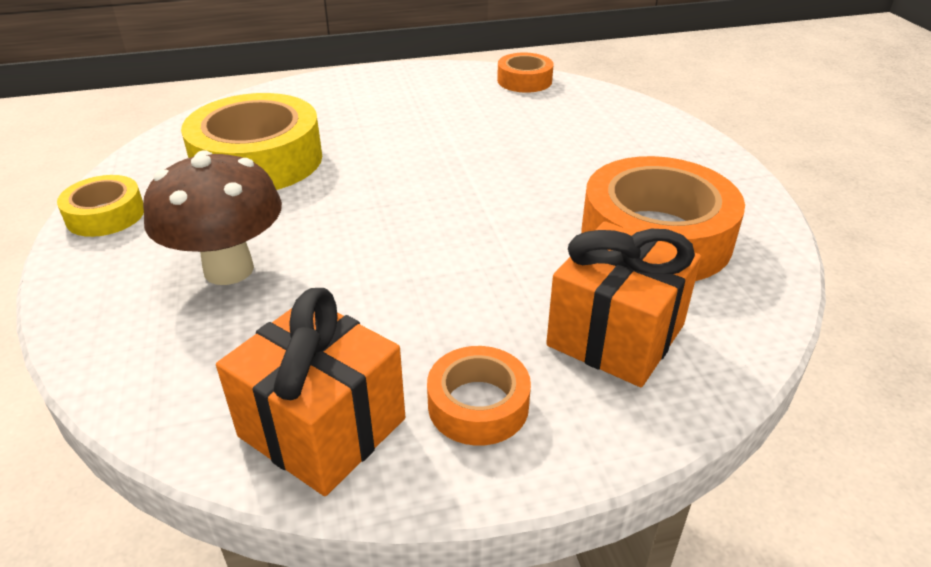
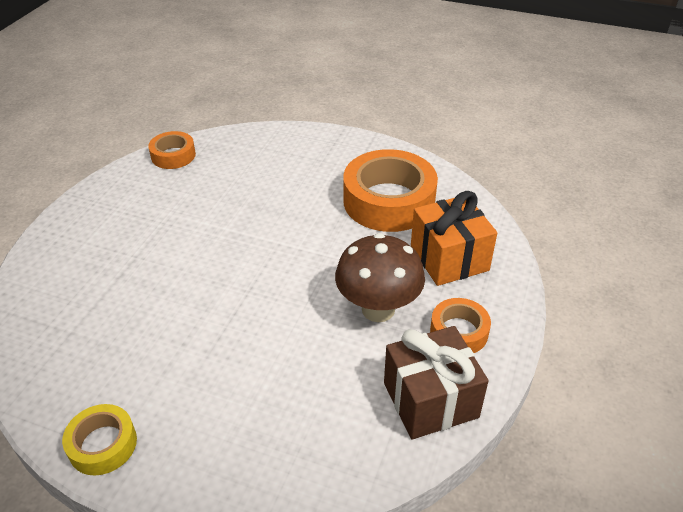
camera: 55 degrees left, 5 degrees up
(229, 269) = (249, 392): brown mushroom -> brown mushroom (378, 309)
(258, 160) = (121, 328): yellow tape -> none
(322, 427) = (430, 400): orange gift -> brown gift

